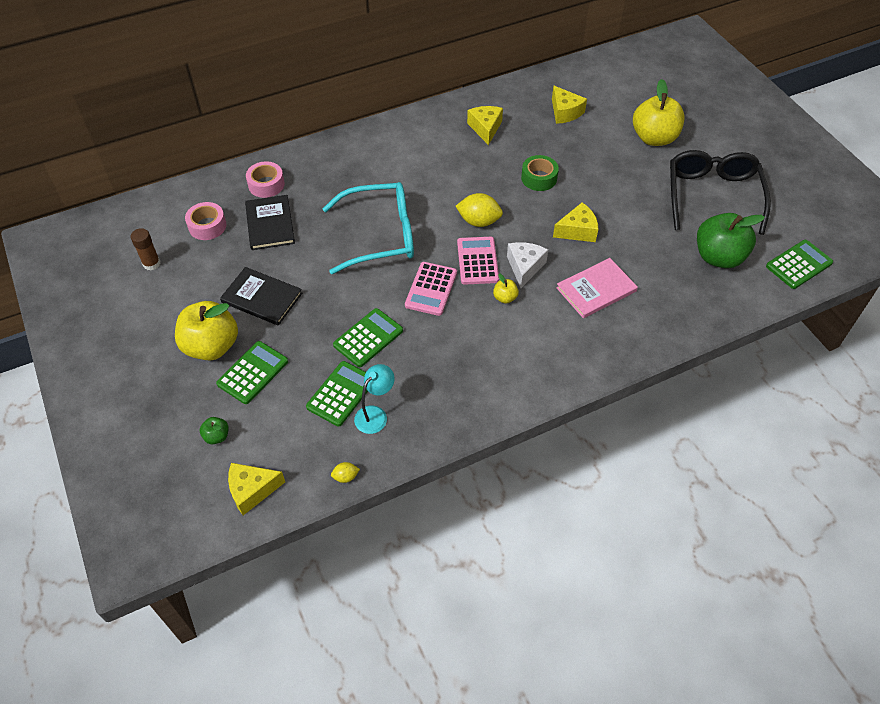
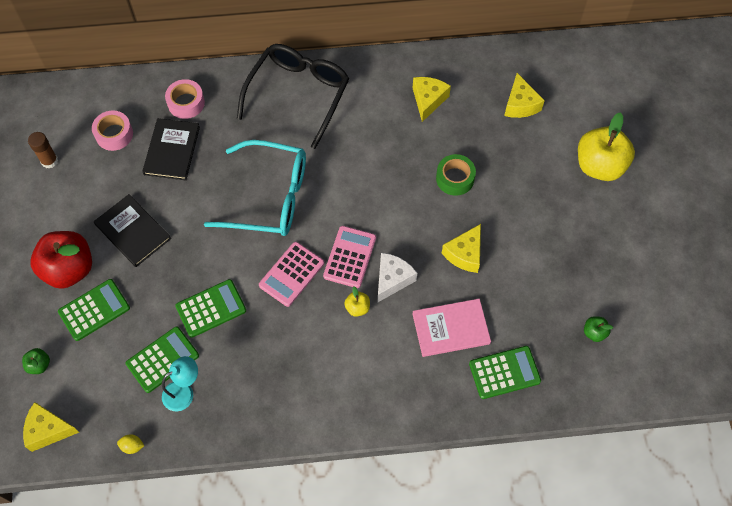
camera: 20 degrees right, 10 degrees up
(211, 346) = (69, 269): yellow apple -> red apple
(479, 221) = (371, 211): yellow lemon -> none
(577, 231) = (465, 254): yellow cheese -> yellow cheese turned 120 degrees clockwise
(712, 196) = (626, 257): black glasses -> black glasses (298, 94)
(718, 257) = (594, 332): green apple -> green apple, size x0.43
(799, 265) = (674, 370): green calculator -> green calculator (504, 372)

